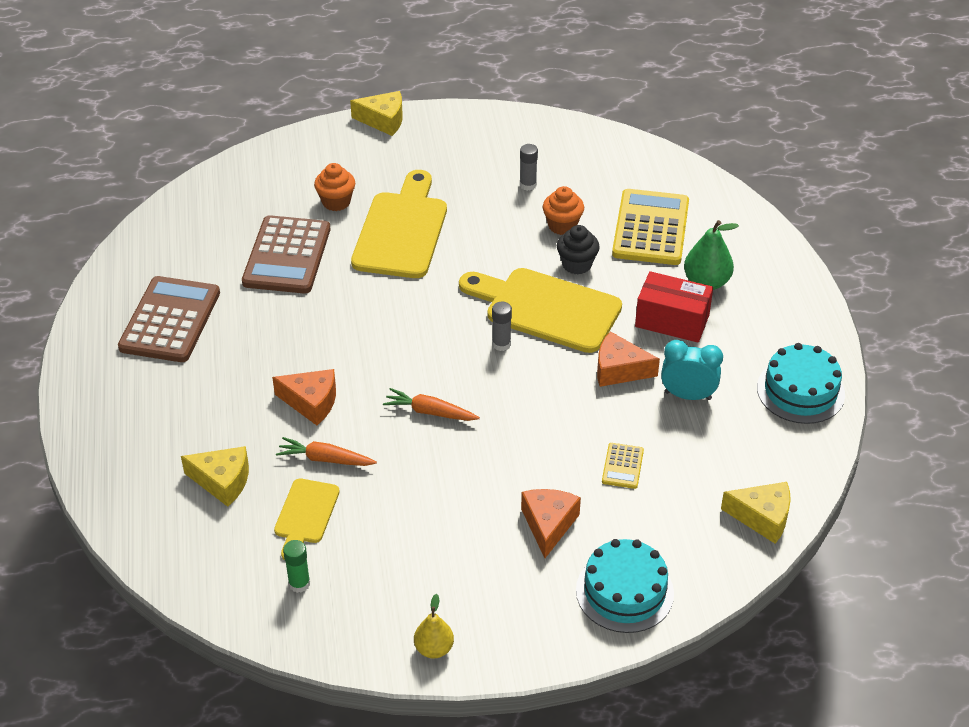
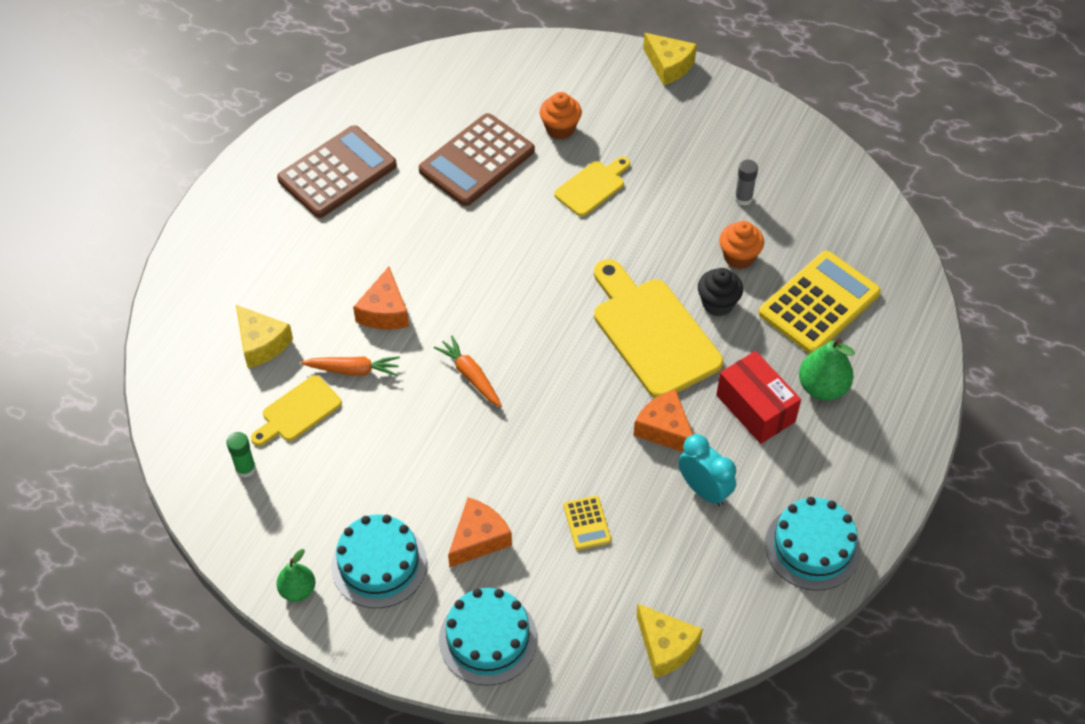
camera: 35 degrees right, 10 degrees up
(311, 402) = (384, 311): orange cheese -> orange cheese turned 45 degrees clockwise
(325, 459) = (353, 370): orange carrot -> orange carrot turned 135 degrees clockwise
(402, 231) = (592, 187): yellow cutting board -> yellow cutting board, size x0.54
(434, 649) = (298, 590): yellow pear -> green pear
(485, 589) = (379, 564): none -> turquoise cake
(501, 344) = (584, 345): grey glue stick -> none
(622, 466) = (587, 523): yellow calculator -> yellow calculator turned 60 degrees counterclockwise

